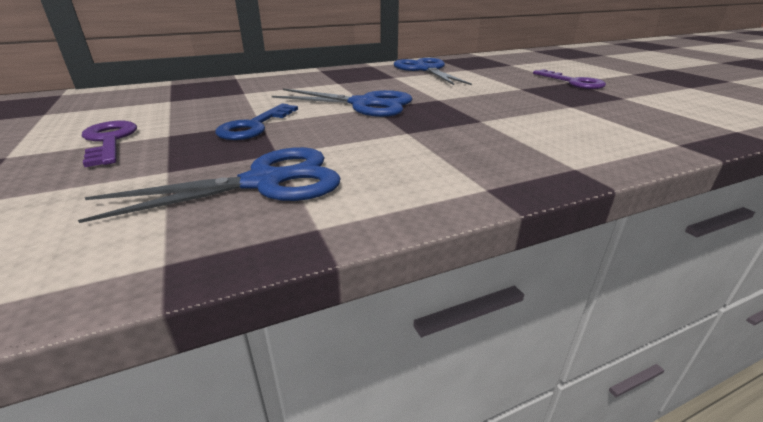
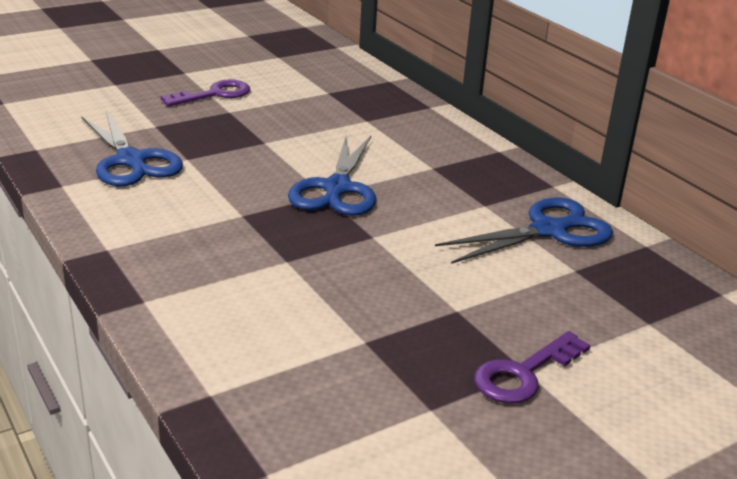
camera: 80 degrees right, 0 degrees up
(254, 126) = (254, 141): blue key -> none

